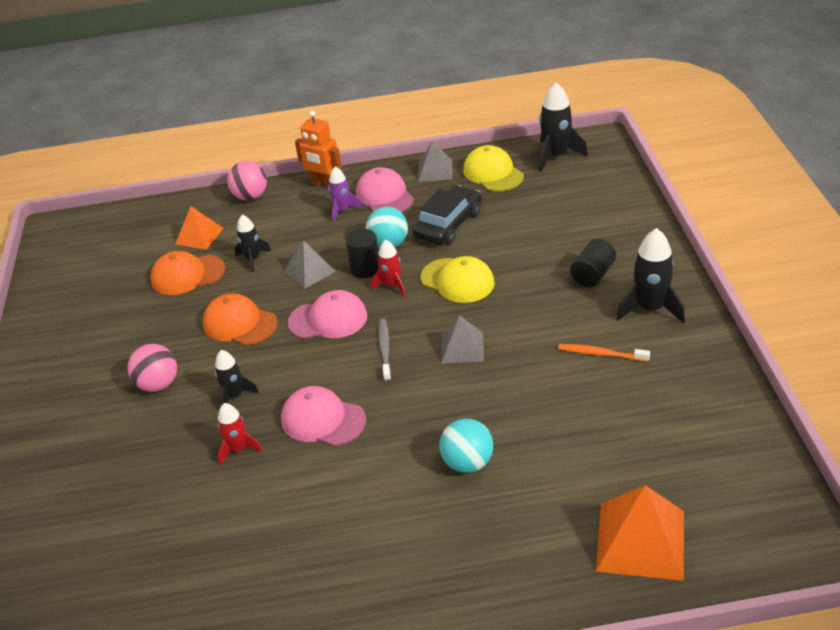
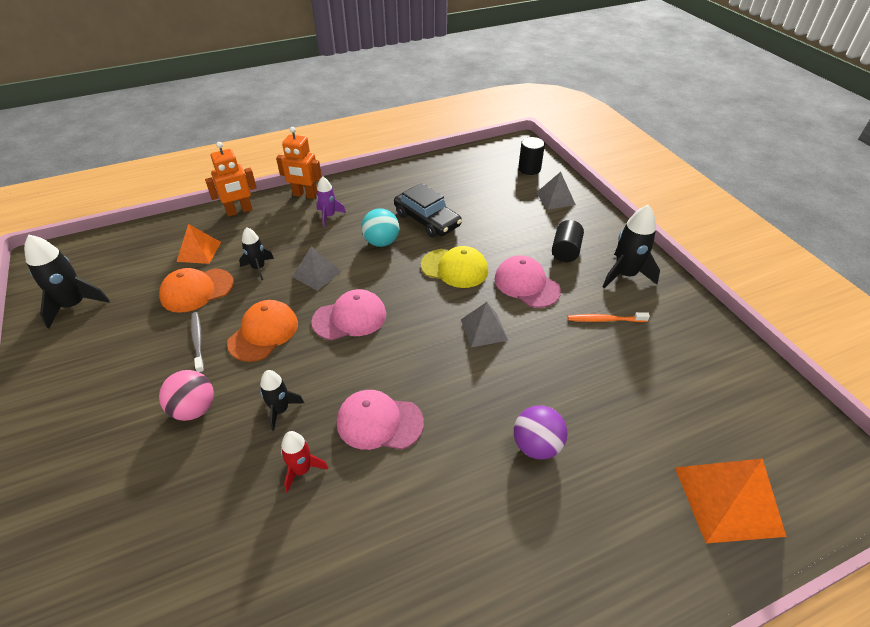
camera: 20 degrees left, 5 degrees up
(239, 323) = (263, 333): orange cap -> orange cap turned 105 degrees clockwise
(250, 196) = (239, 211): pink ball -> orange robot
(365, 269) = (368, 266): black cylinder -> black cylinder (529, 169)
(384, 196) = (362, 200): pink cap -> pink cap (526, 284)
(385, 349) = (413, 340): grey toothbrush -> grey toothbrush (197, 341)
(392, 285) = (398, 279): red rocket -> none
(435, 170) = (398, 176): grey pyramid -> grey pyramid (555, 198)
(448, 224) = (427, 220): black car -> black car turned 120 degrees clockwise
(467, 463) = (536, 446): turquoise ball -> purple ball
(493, 173) = (447, 175): yellow cap -> none
(556, 156) = (492, 158): black rocket -> black rocket (74, 305)

